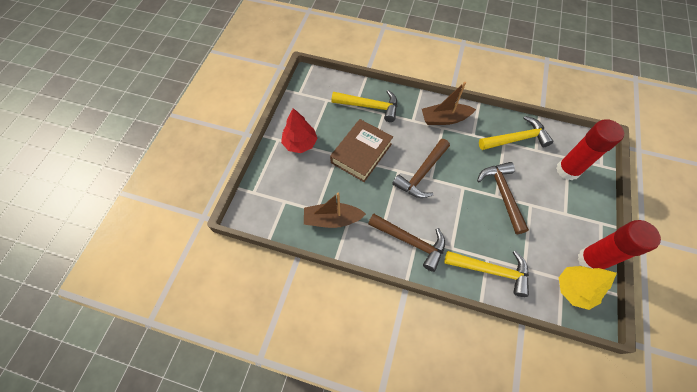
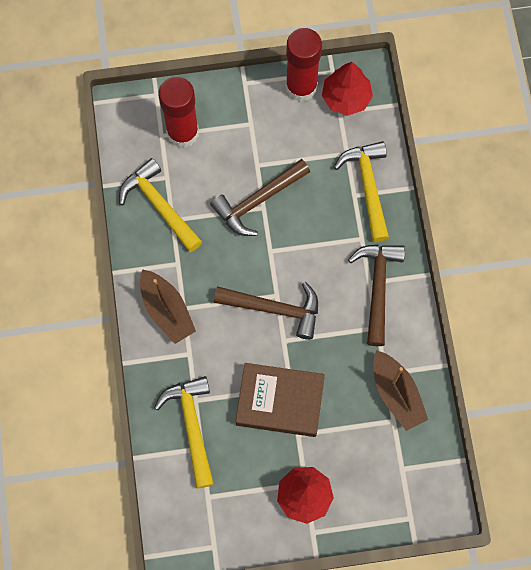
camera: 115 degrees left, 10 degrees up
(574, 289) = (346, 98): yellow tree -> red tree

